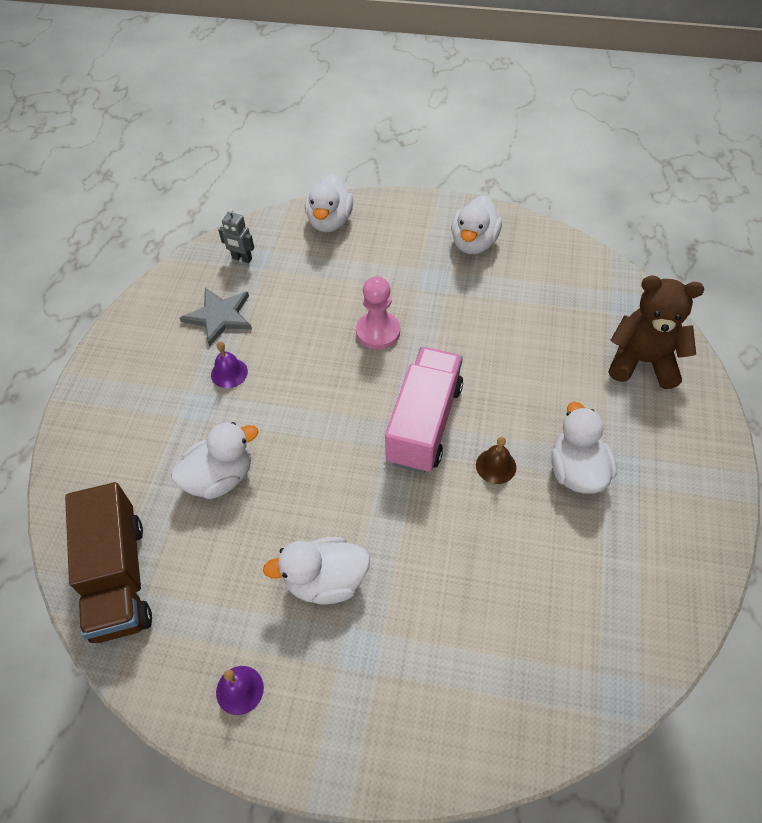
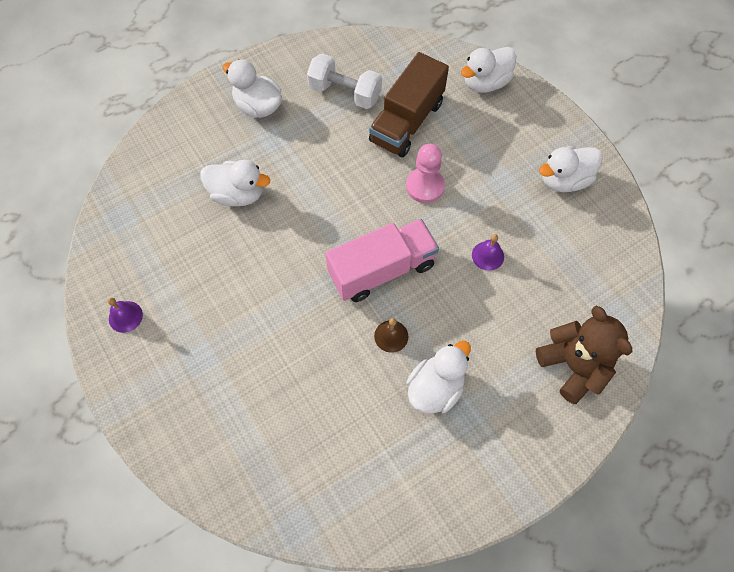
camera: 45 degrees right, 10 degrees up
(118, 578) = (134, 201): brown truck -> brown truck (407, 122)
(219, 316) = (345, 93): grey star -> white dumbbell
(229, 373) = (310, 135): purple bell -> purple bell (487, 255)
(242, 258) = (400, 64): grey robot -> none
(326, 581) = (224, 305): white duck -> white duck (258, 106)

